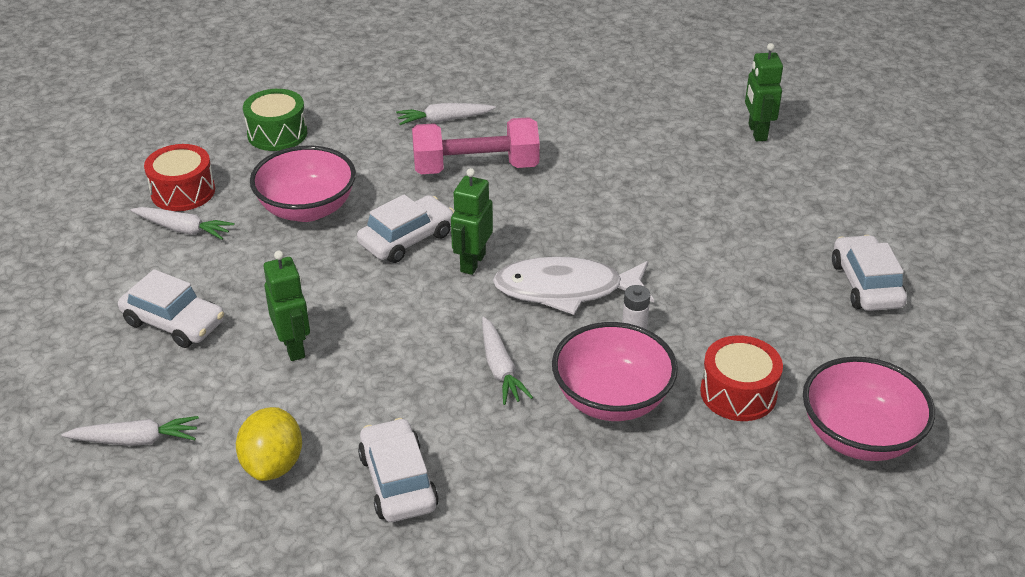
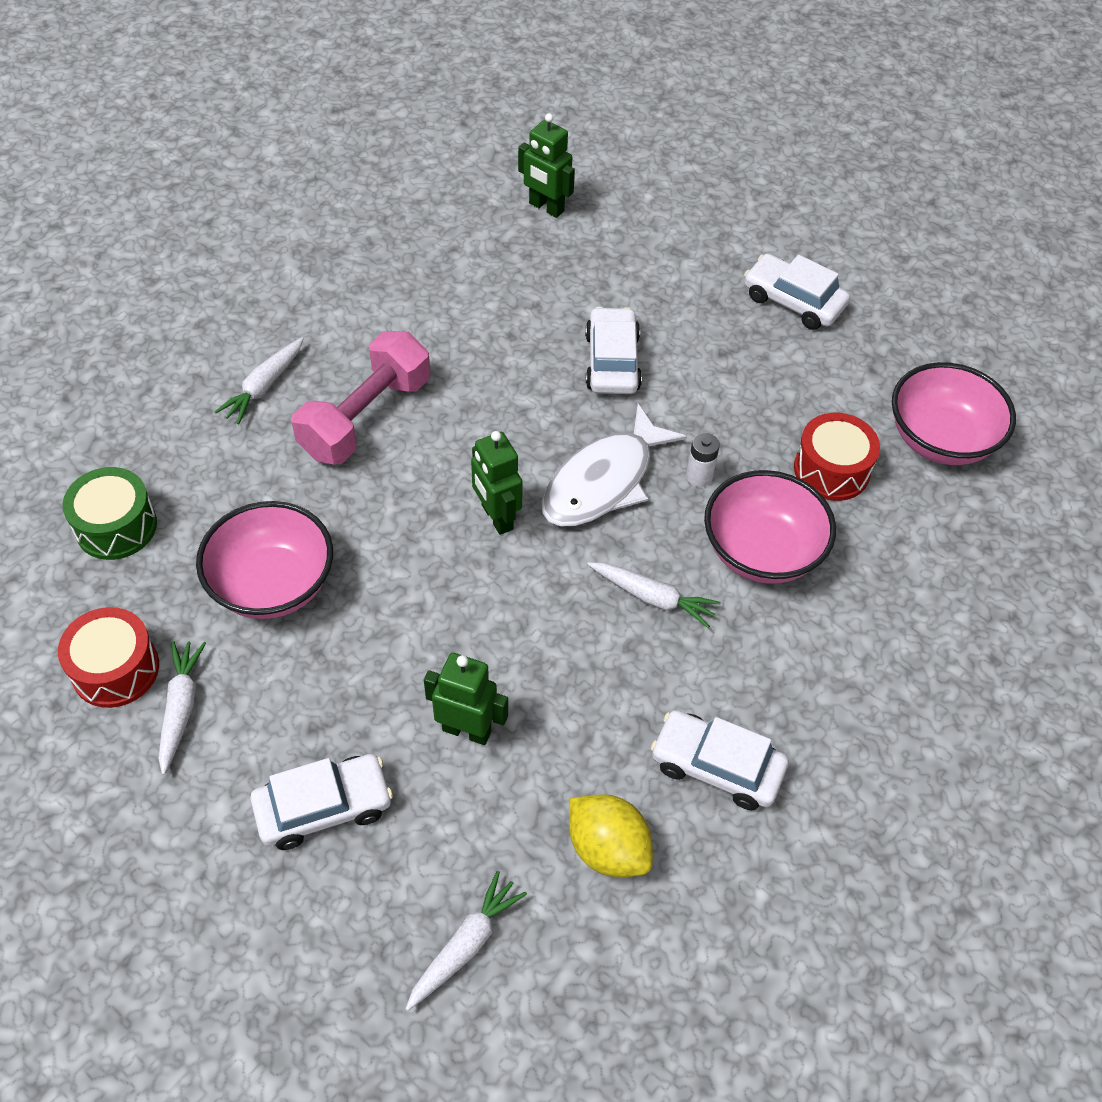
camera: 50 degrees left, 15 degrees up
(183, 229) = (181, 708): white carrot -> white carrot turned 60 degrees counterclockwise
(407, 239) = (409, 540): white car -> white car (612, 362)

